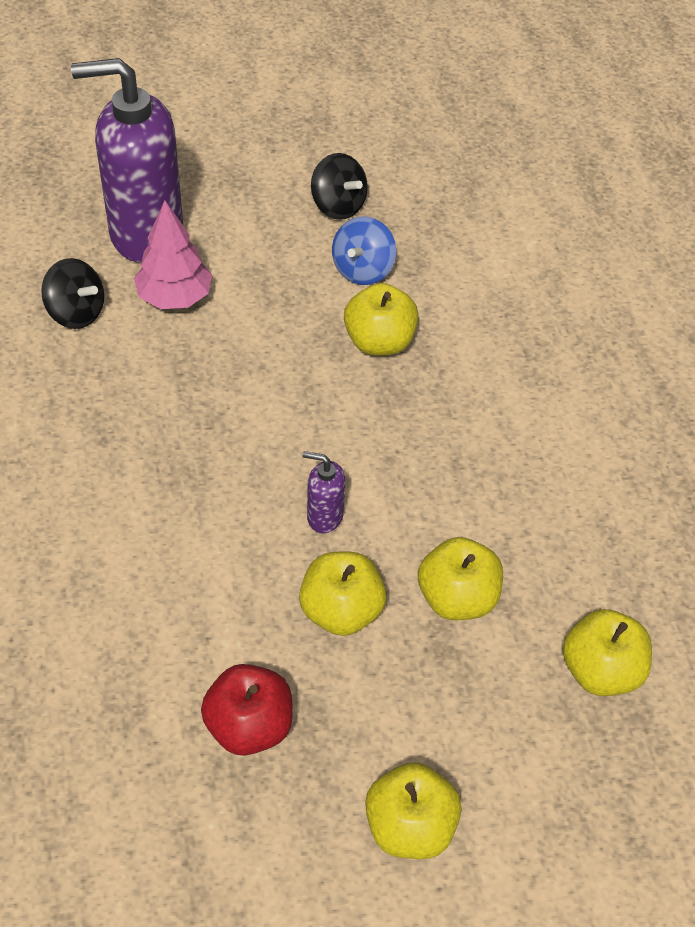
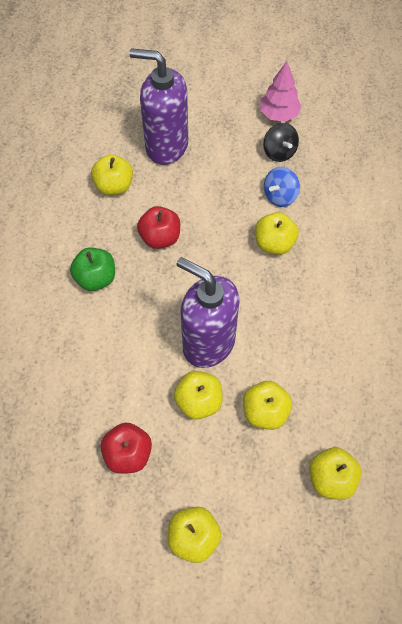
camera: 20 degrees right, 10 degrees up
(76, 313) = (114, 186): black spinning top -> yellow apple
(94, 463) = (96, 278): none -> green apple
(174, 297) = (169, 189): pink tree -> pink tree (279, 114)
(185, 374) = (160, 238): none -> red apple
(324, 516) = (208, 343): purple soap dispenser -> purple soap dispenser, size x2.41

